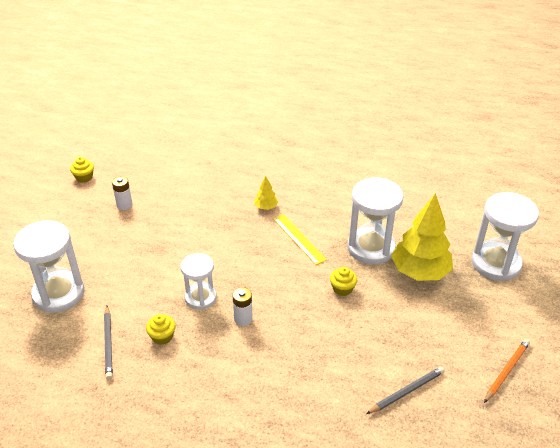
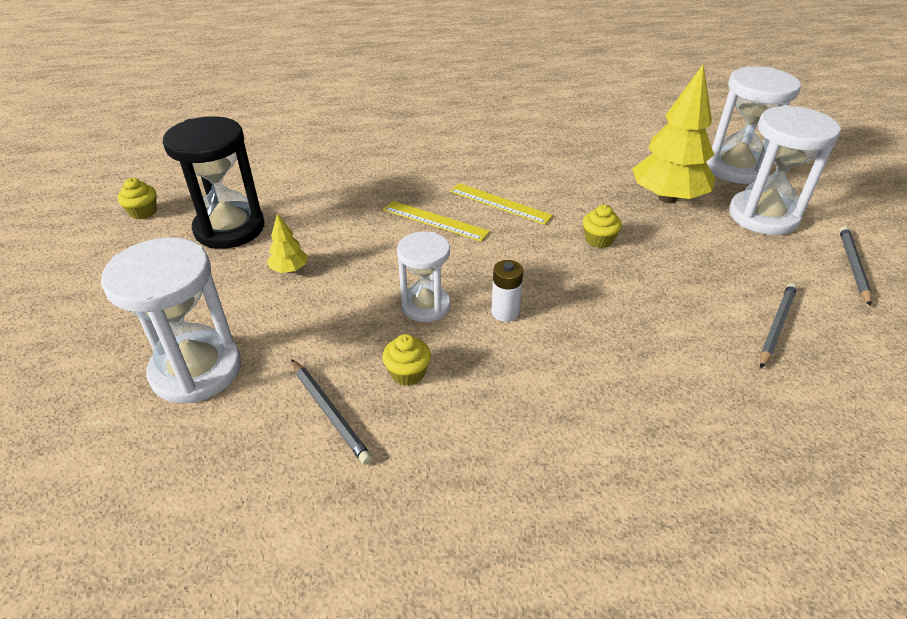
camera: 25 degrees left, 0 degrees up
(124, 205) = (230, 228): white battery -> black hourglass
(247, 239) = (435, 221): none -> yellow ruler
(266, 207) = (430, 182): yellow tree -> yellow tree (289, 270)
(371, 248) = (592, 190): white hourglass -> white hourglass (763, 216)
(506, 371) = (853, 266): orange pencil -> grey pencil

